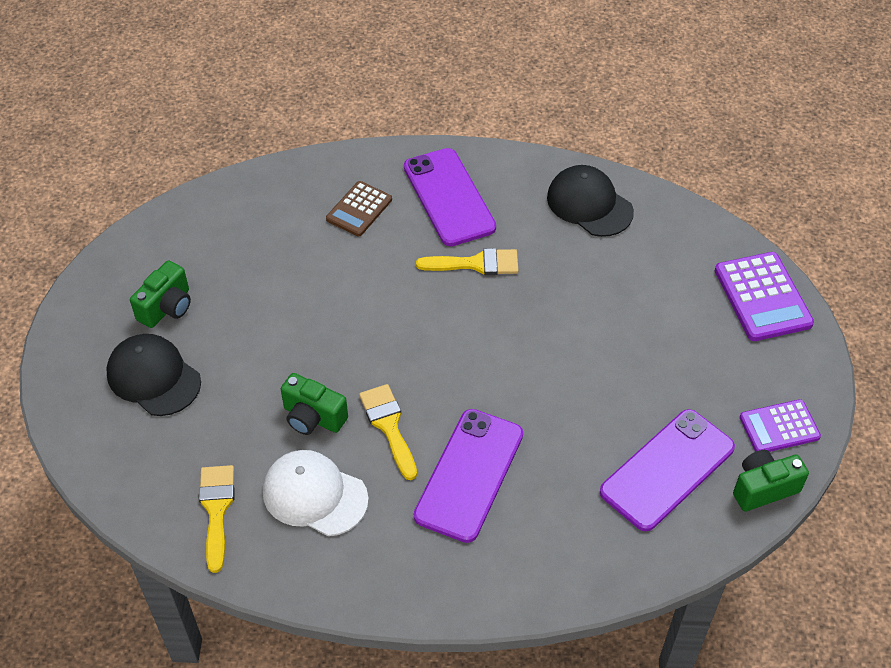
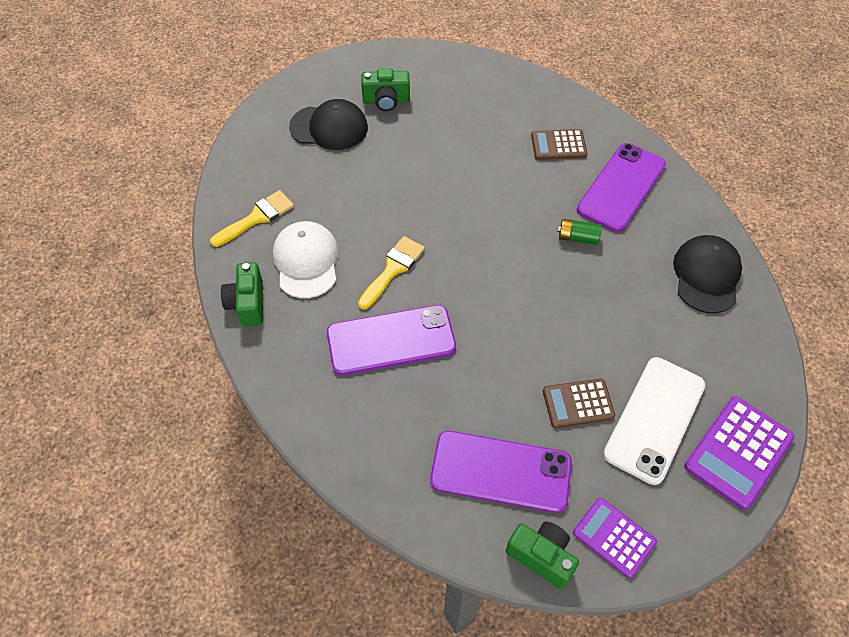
camera: 55 degrees right, 5 degrees up
(153, 377) = (329, 127): black cap -> black cap turned 90 degrees clockwise
(313, 417) = (365, 224): green camera -> green camera (248, 304)
(476, 264) = (577, 238): yellow brush -> green battery
(643, 373) = (578, 403): none -> brown calculator
(696, 331) = (654, 419): none -> white phone

